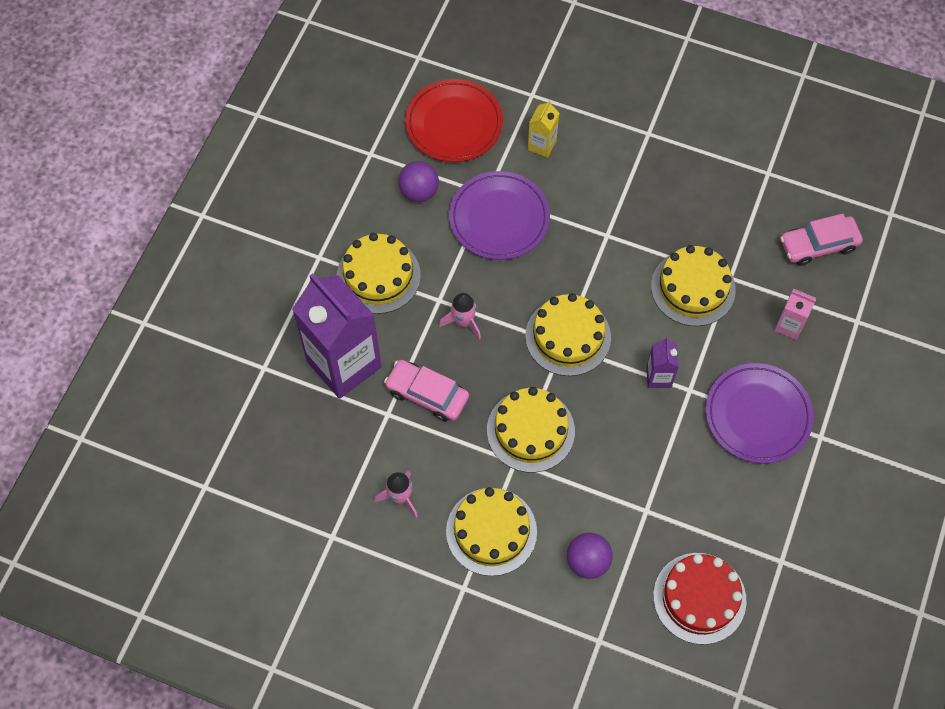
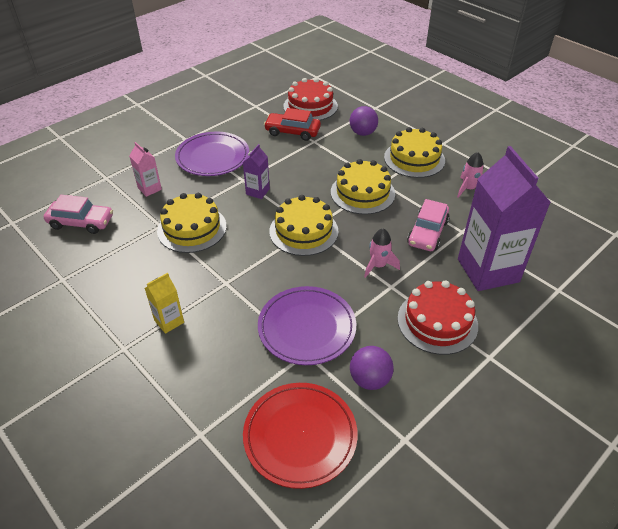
camera: 155 degrees left, 20 degrees down
(378, 276) = (437, 322): yellow cake -> red cake
(427, 394) = (427, 232): pink car -> pink car turned 60 degrees clockwise
(542, 145) = (226, 377): yellow carton -> yellow carton (169, 321)
(688, 519) = (292, 132): none -> red car

